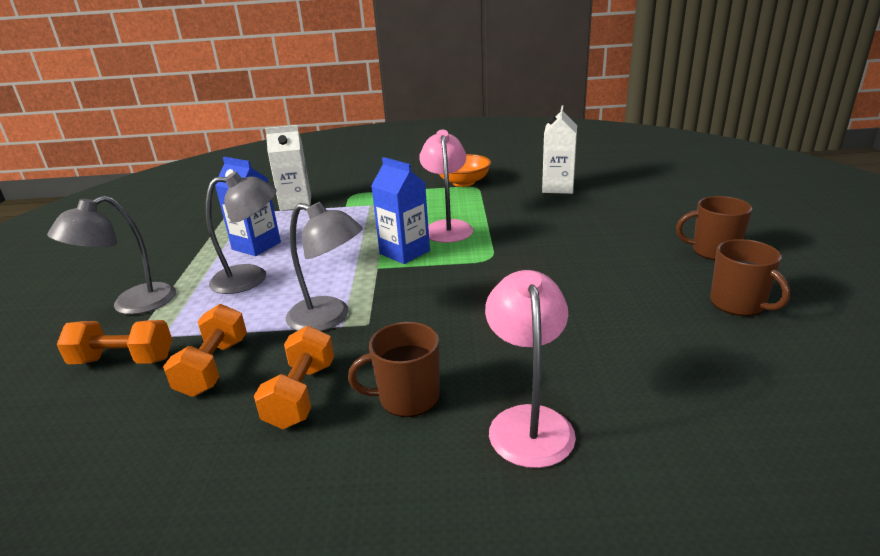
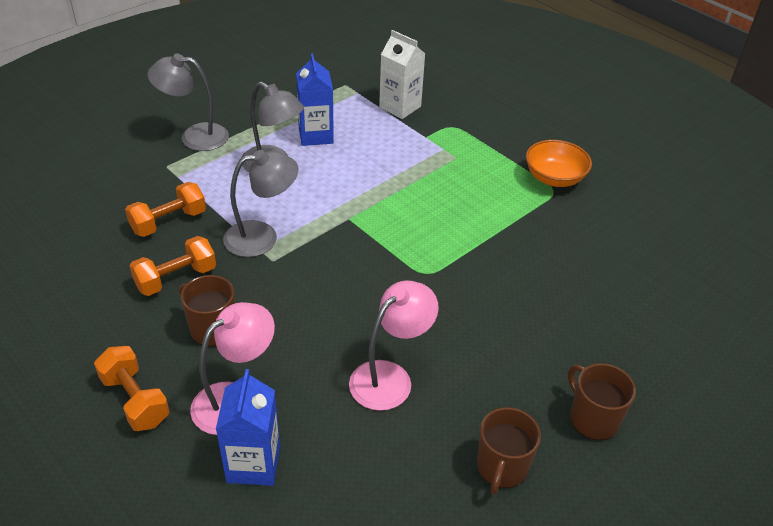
camera: 45 degrees right, 15 degrees up
(123, 360) = (143, 179): orange dumbbell -> orange dumbbell (135, 400)
(329, 318) = (262, 237): grey lamp -> grey lamp turned 90 degrees counterclockwise
(404, 252) = (386, 219): blue carton -> blue carton (253, 464)
(447, 227) = (453, 218): pink lamp -> pink lamp (390, 377)
(558, 188) = (618, 248): white carton -> none

